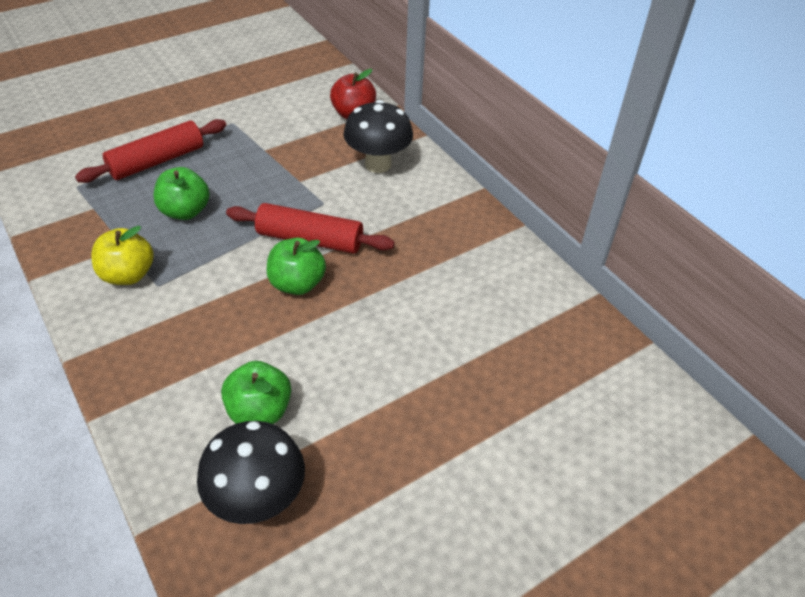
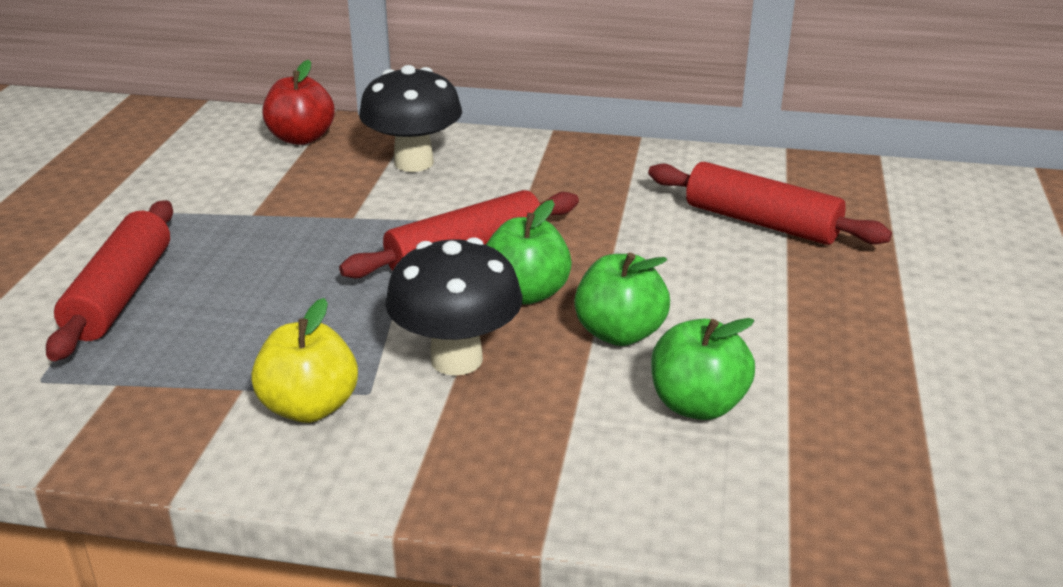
camera: 45 degrees left, 15 degrees down
(185, 211) = (263, 314): green apple -> green apple (619, 333)
(258, 500) = (834, 463): black mushroom -> black mushroom (456, 359)
(485, 333) = (761, 222): none -> red rolling pin

